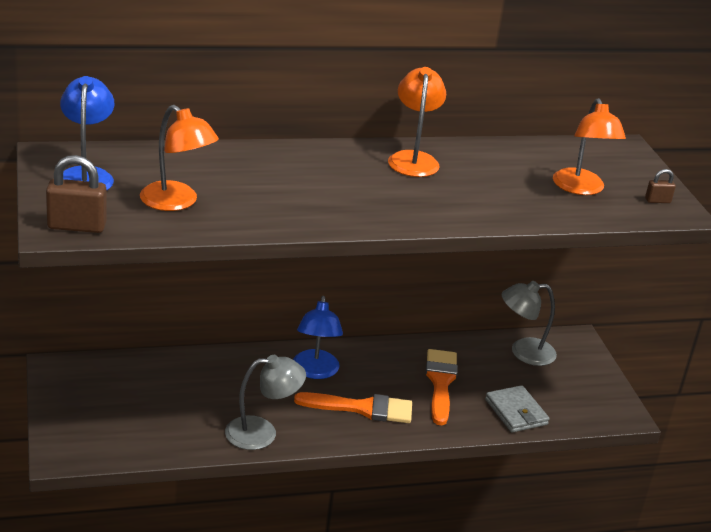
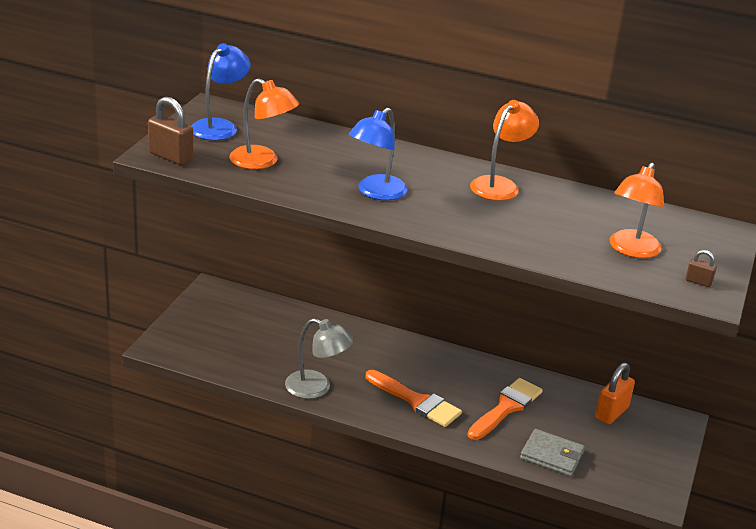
camera: 35 degrees right, 0 degrees up
(177, 202) = (262, 162): orange lamp -> orange lamp turned 45 degrees counterclockwise
(315, 371) = (405, 360): blue lamp -> blue lamp (376, 192)
(516, 412) = (552, 455): grey wallet -> grey wallet turned 75 degrees counterclockwise
(523, 352) = (611, 412): grey lamp -> orange padlock

